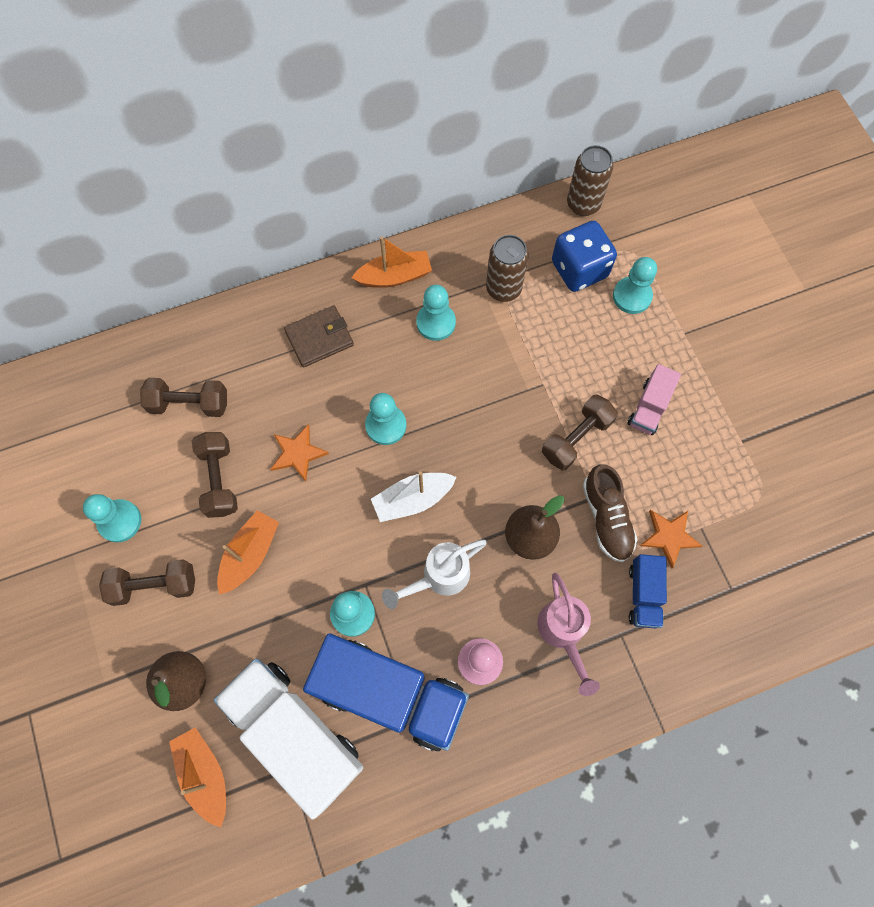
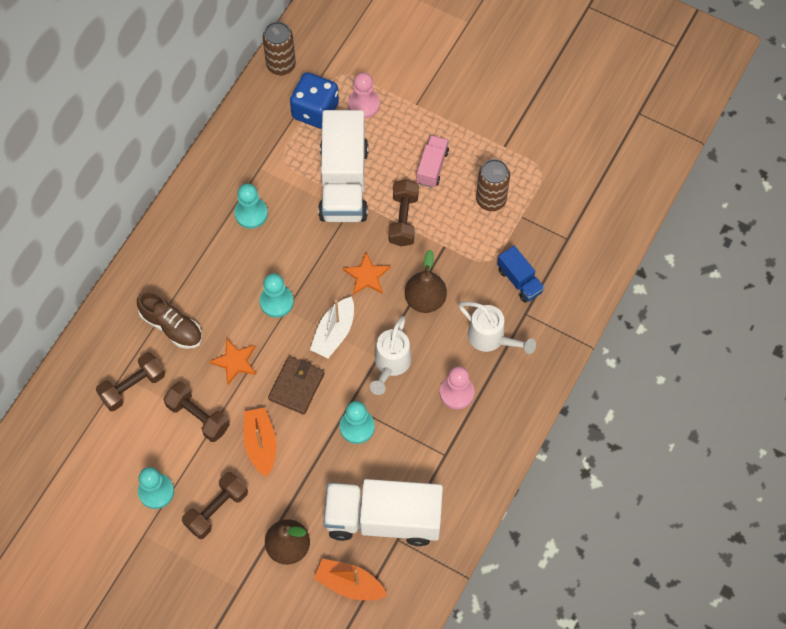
camera: 40 degrees left, 5 degrees down
(319, 338) = (182, 280): brown wallet -> brown wallet (296, 386)
(390, 694) = (420, 452): blue truck -> none
(394, 276) = (196, 203): orange boat -> none
(503, 289) = (276, 159): brown can -> brown can (491, 200)
(548, 357) = (343, 182): none -> white truck
(563, 633) = (491, 339): pink watering can -> white watering can
(606, 518) = (461, 253): brown shoe -> brown shoe (171, 326)
(632, 296) = (363, 104): turquoise pawn -> pink pawn
(649, 407) = (432, 167): pink truck -> pink truck turned 150 degrees counterclockwise
(669, 536) = (507, 236): orange star -> orange star (367, 276)

